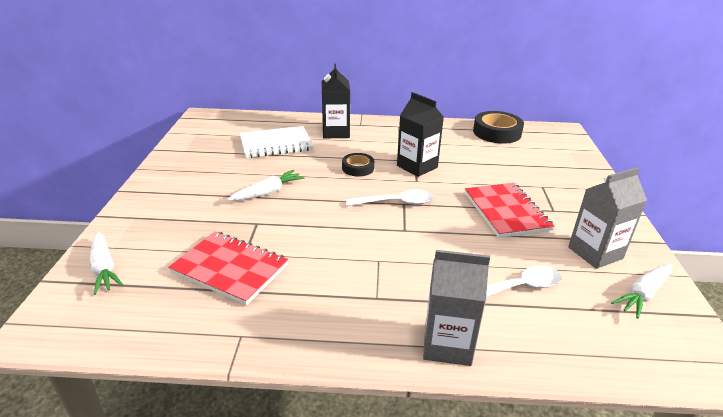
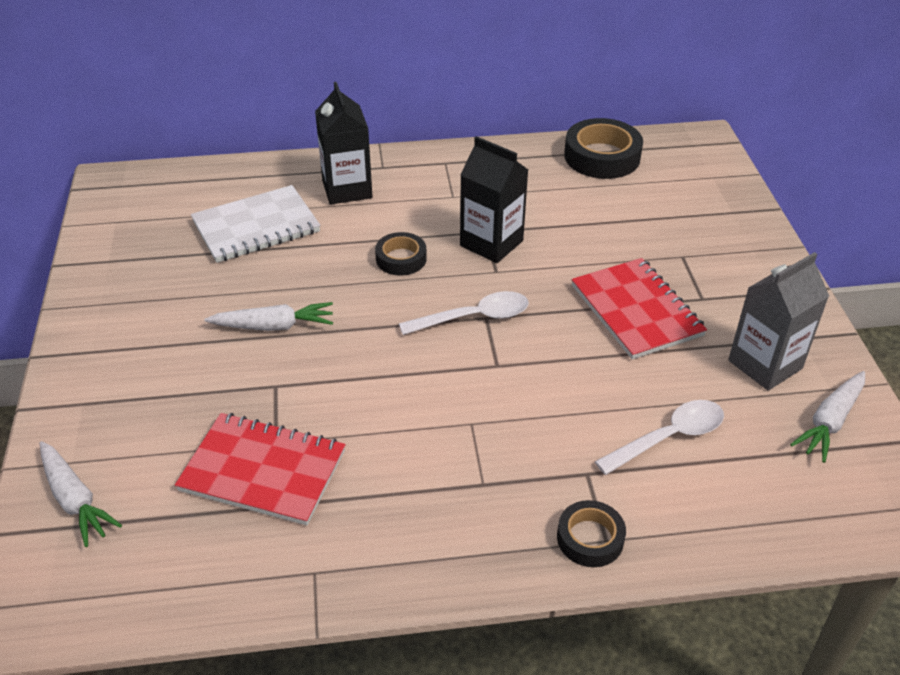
camera: 10 degrees left, 10 degrees up
(268, 192) = (274, 326): white carrot -> white carrot turned 45 degrees clockwise
(447, 344) = (590, 538): grey carton -> black tape

